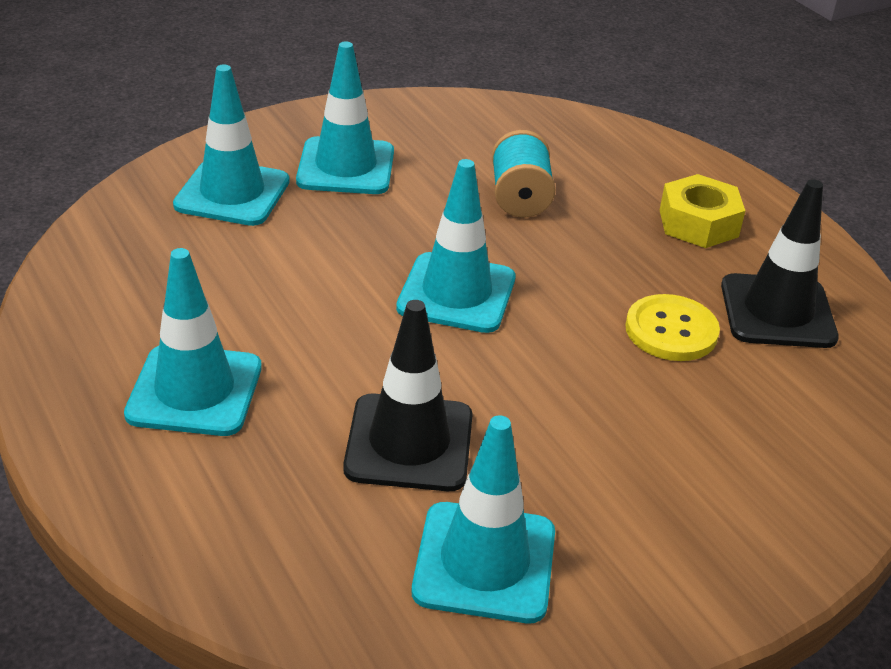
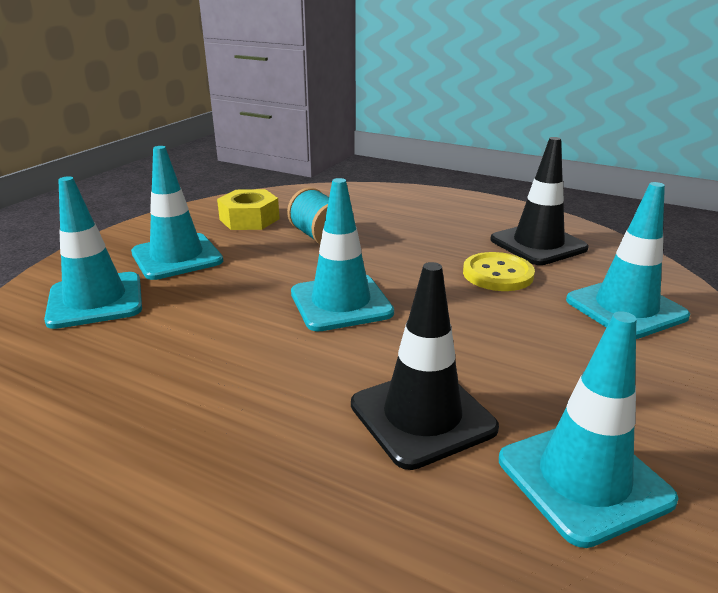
camera: 30 degrees left, 10 degrees down
(195, 391) = (194, 462): turquoise traffic cone -> turquoise traffic cone (625, 308)
(698, 223) = (440, 218): yellow nut -> yellow nut (249, 219)

